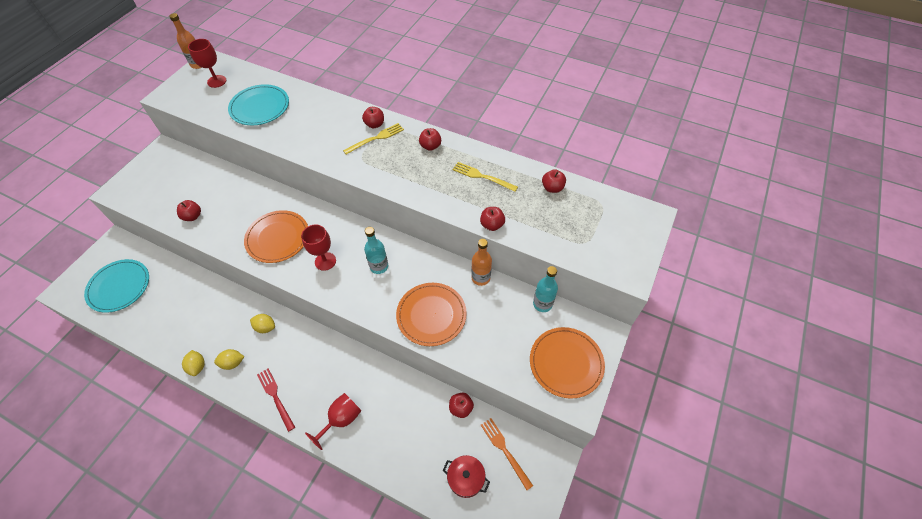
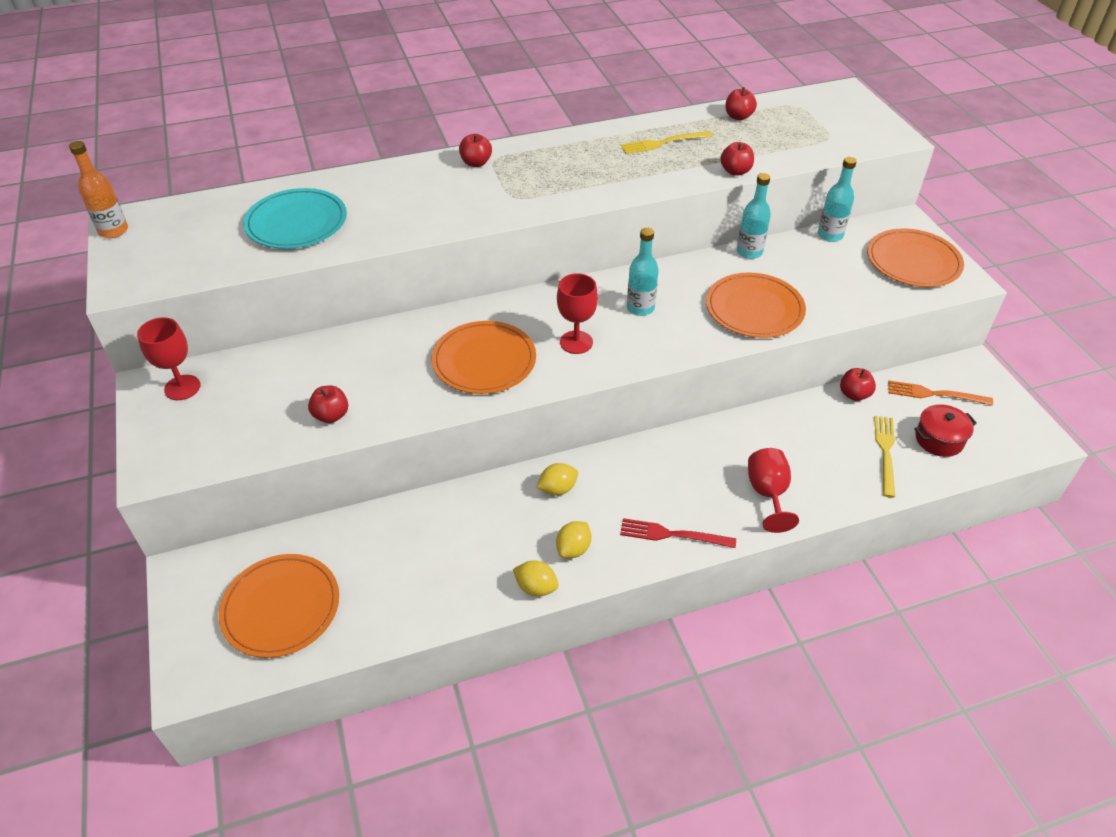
camera: 45 degrees left, 10 degrees down
(119, 287) = (281, 607): turquoise plate -> orange plate
(217, 81) = (180, 232): red goblet -> red goblet (182, 387)
(376, 138) = (499, 173): yellow fork -> yellow fork (885, 452)
(430, 146) = (570, 148): red apple -> none
(480, 278) = (749, 252): orange bottle -> turquoise bottle

